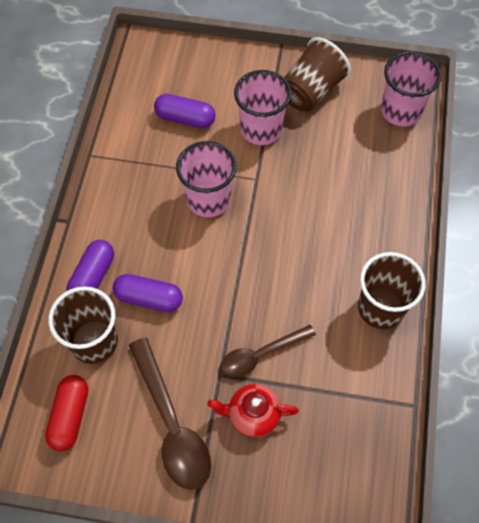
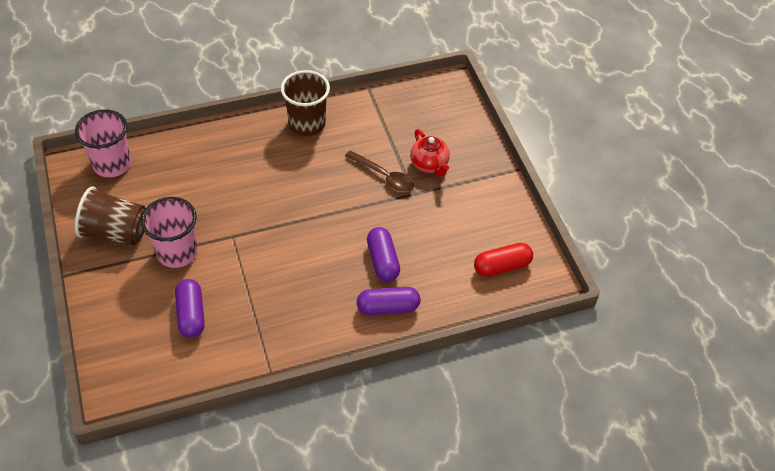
camera: 120 degrees left, 10 degrees down
(94, 341) = (439, 279): brown cup -> none
(172, 424) = (466, 205): brown spoon -> none
(208, 199) = (270, 260): pink cup -> none

